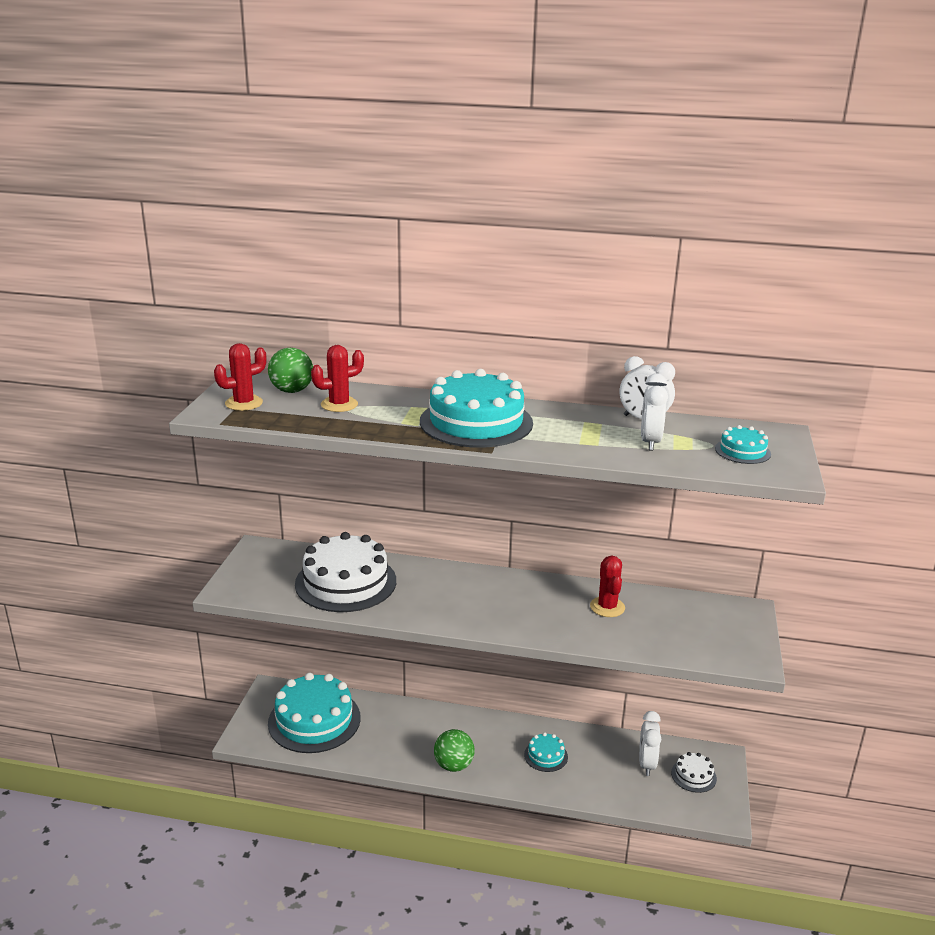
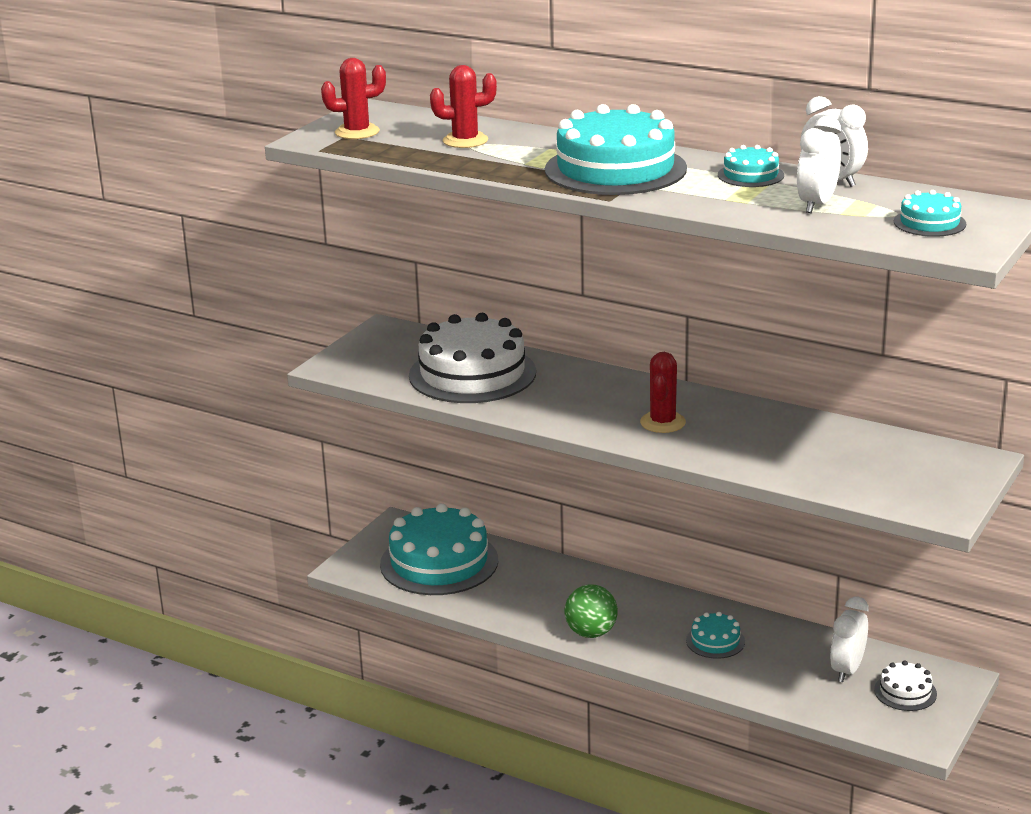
camera: 20 degrees right, 0 degrees up
(292, 391) = (420, 123): green ball -> none
(581, 419) = (750, 175): none -> turquoise cake
(607, 607) = (787, 435): red cactus -> red cactus (662, 422)

